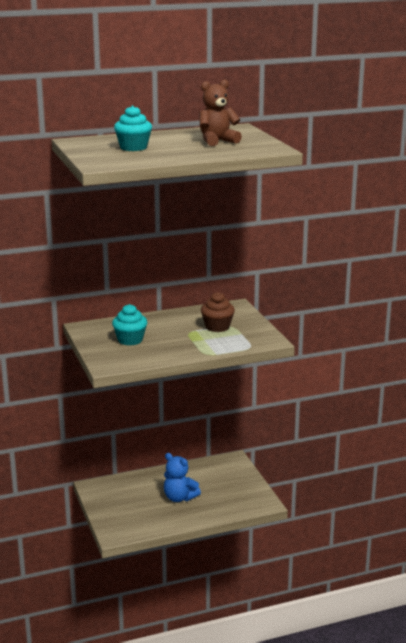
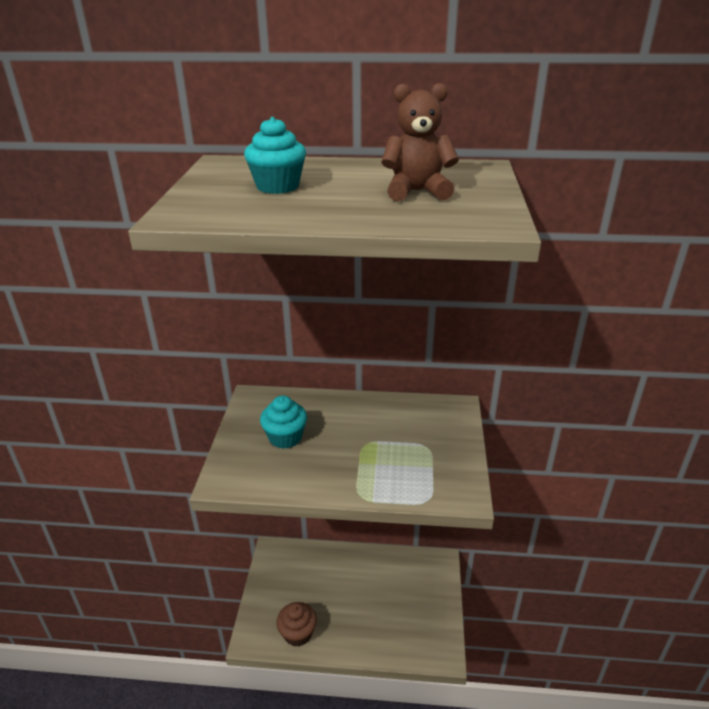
camera: 25 degrees right, 10 degrees up
(179, 498) = (350, 604): blue teddy bear -> none
(217, 327) = (408, 443): brown cupcake -> brown cupcake (298, 633)

